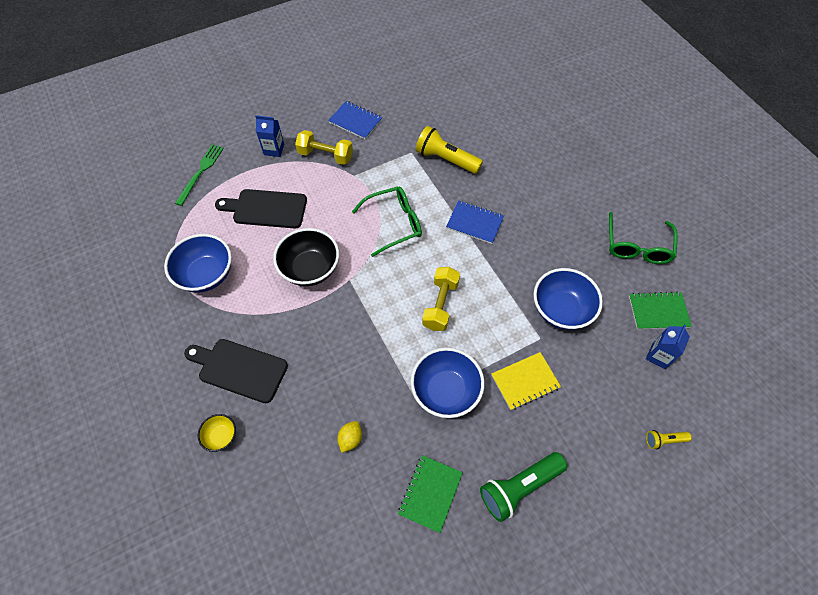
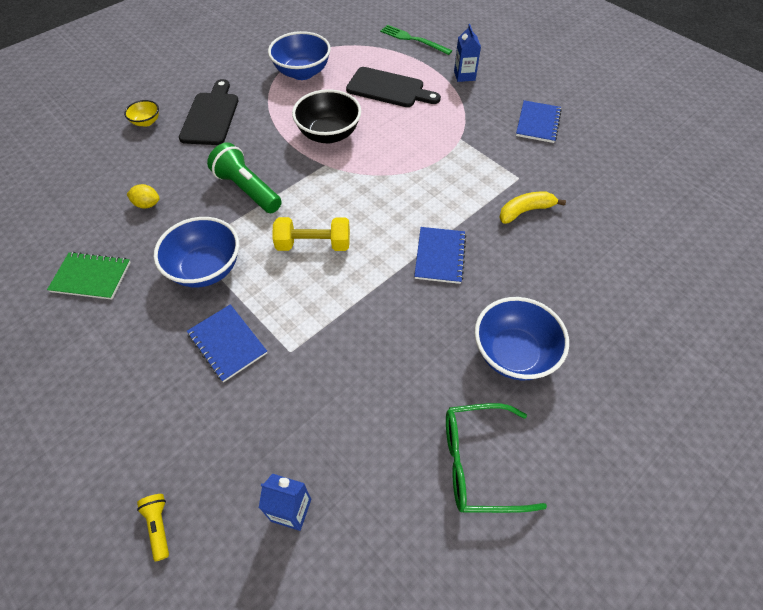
camera: 75 degrees right, 5 degrees down
(200, 172) = (413, 40): green fork -> green fork turned 150 degrees counterclockwise
(266, 209) = (389, 89): black cutting board -> black cutting board turned 120 degrees clockwise
(325, 155) = (476, 112): yellow dumbbell -> none
(394, 223) = (409, 184): green glasses -> none
(446, 159) = (525, 211): yellow flashlight -> yellow banana
(519, 487) = (96, 356): green flashlight -> green flashlight (247, 189)
(525, 381) = (227, 343): yellow notebook -> blue notebook
(561, 310) = (337, 370): blue bowl -> blue bowl (513, 353)
(658, 311) = (367, 504): green notebook -> none

